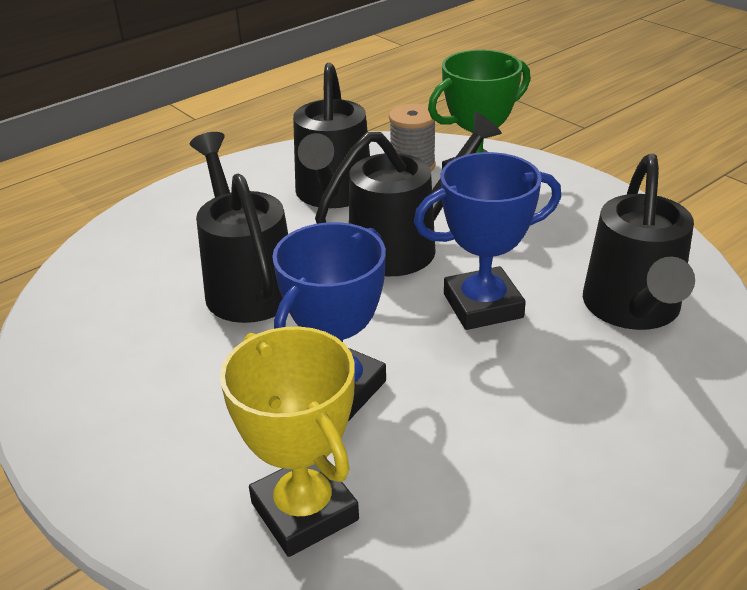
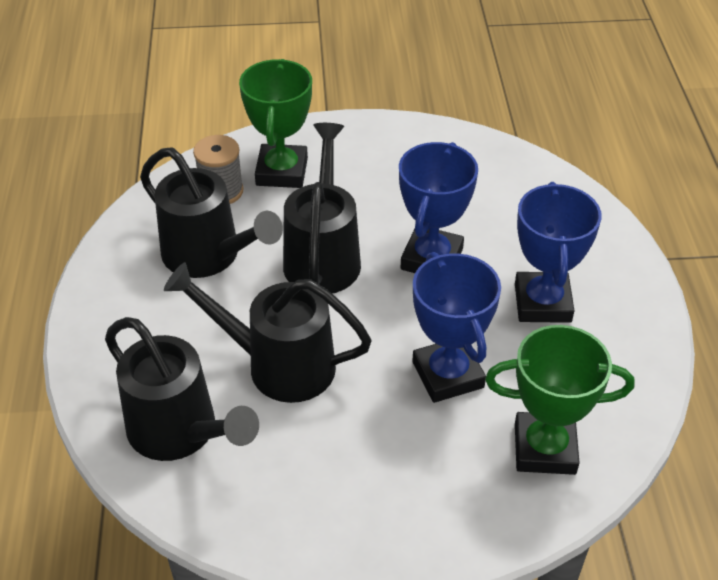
camera: 55 degrees left, 10 degrees up
(304, 511) = (544, 448): yellow trophy -> green trophy
(519, 409) = (542, 303): none -> blue trophy
(632, 310) = (502, 198): black watering can -> black watering can (181, 433)

